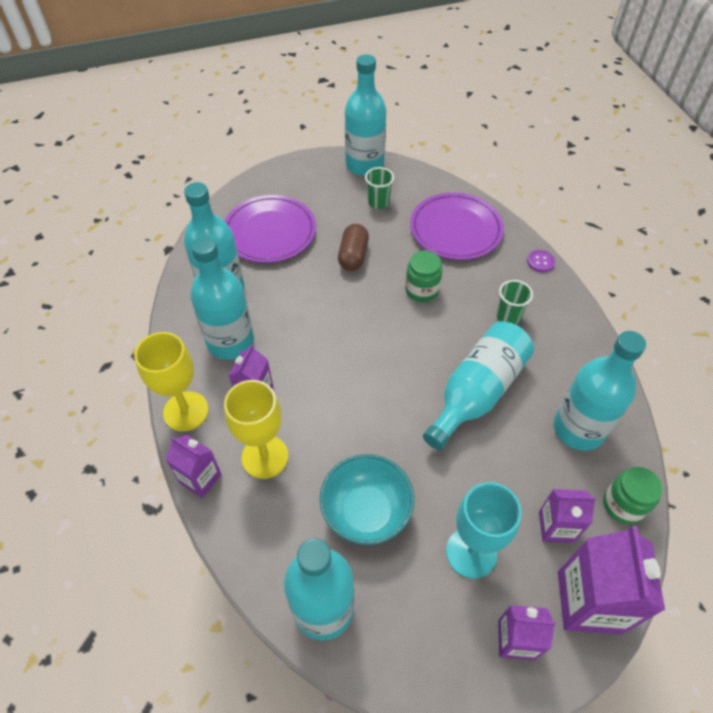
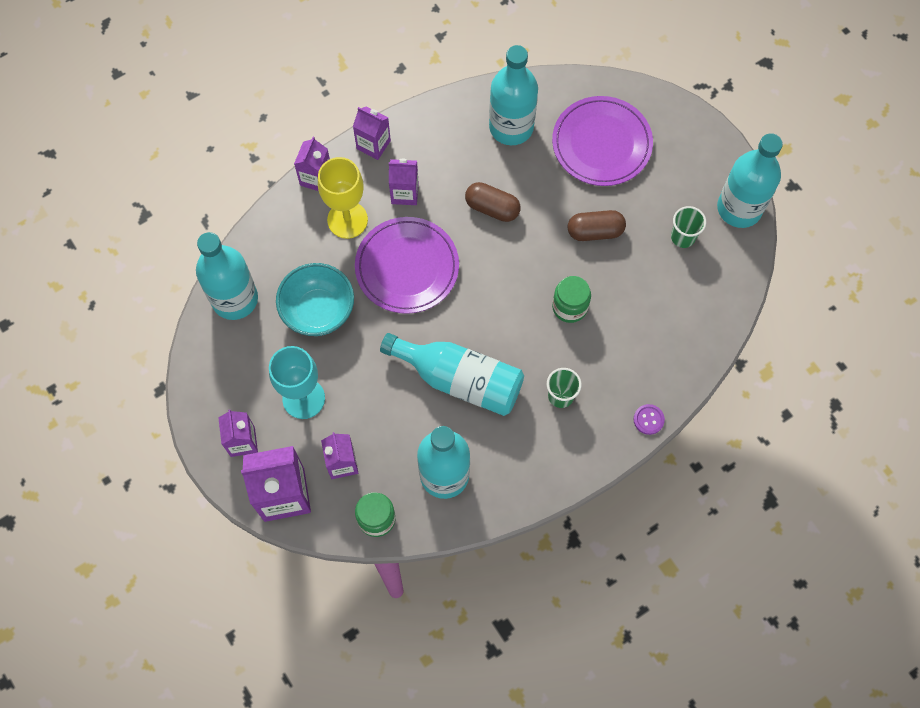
camera: 75 degrees right, 15 degrees up
(186, 411) = (373, 145): yellow goblet -> purple carton
(230, 342) = (454, 154): turquoise bottle -> none
(301, 324) = (492, 208): none -> brown capsule
(455, 229) = (668, 325): purple plate -> purple plate (407, 267)

